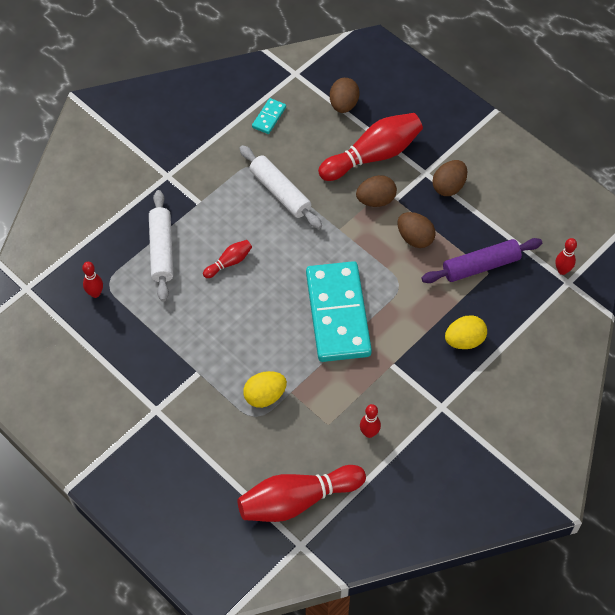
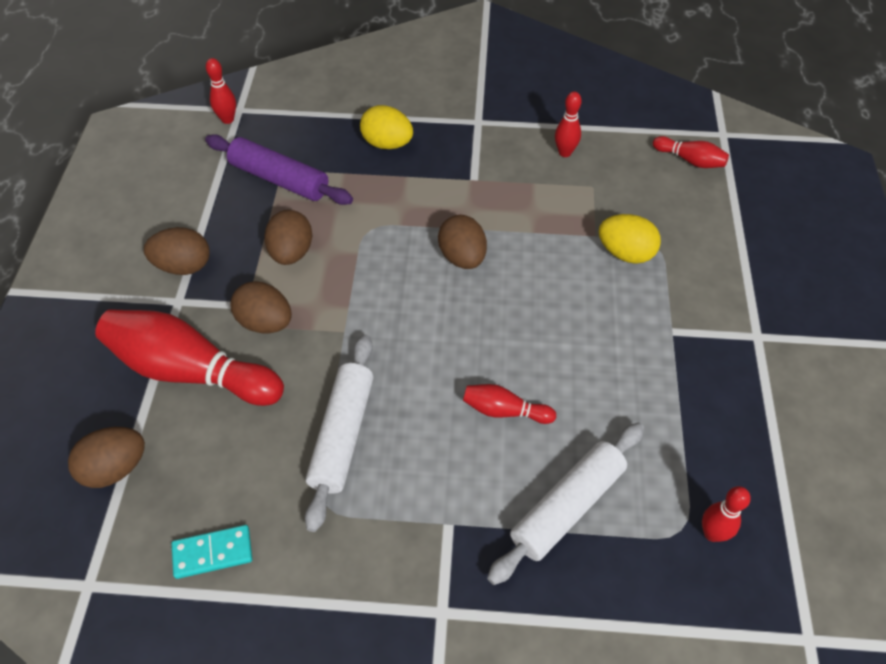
camera: 130 degrees left, 5 degrees down
(297, 500) = (690, 160): red bowling pin -> red bowling pin, size x0.47
(337, 314) = (462, 257): turquoise domino -> brown egg

